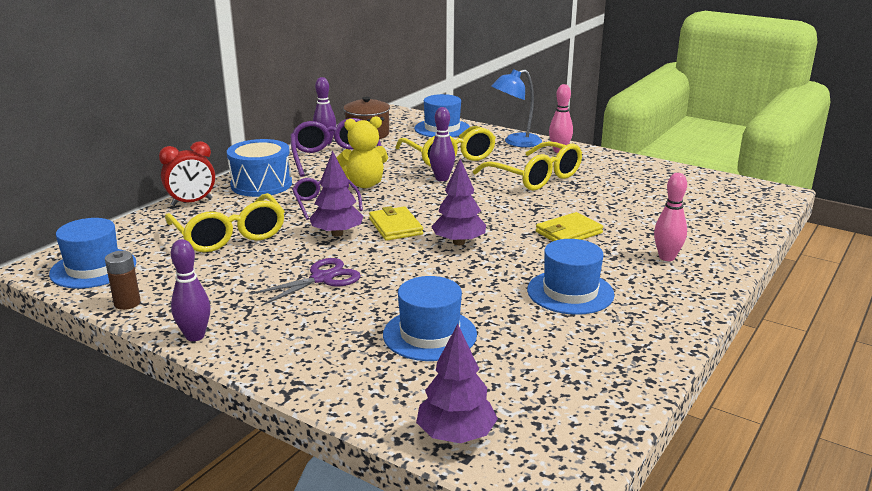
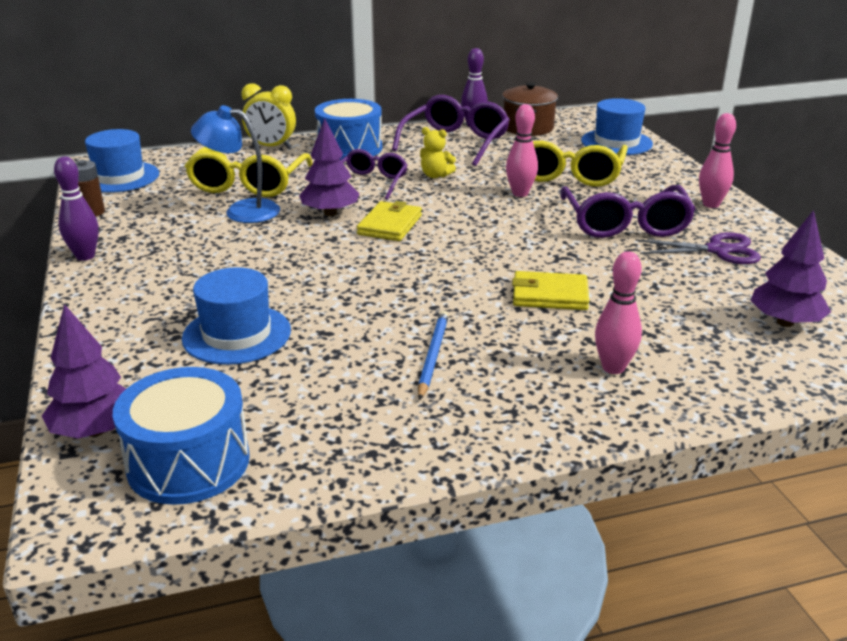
camera: 40 degrees right, 5 degrees up
(192, 202) = (271, 147): red clock -> yellow clock
(322, 278) = (247, 248): purple scissors -> purple scissors (718, 250)
(364, 184) = (435, 175): yellow teddy bear -> yellow teddy bear, size x0.61
(442, 178) = (520, 193): purple bowling pin -> pink bowling pin
(459, 242) = (419, 261): purple tree -> purple tree (785, 322)
(516, 142) = (674, 180): blue lamp -> blue lamp (241, 211)
(535, 177) = (625, 224): yellow glasses -> purple glasses
(552, 418) = (188, 462): none -> blue drum
(570, 292) = (433, 355): blue hat -> blue pencil

